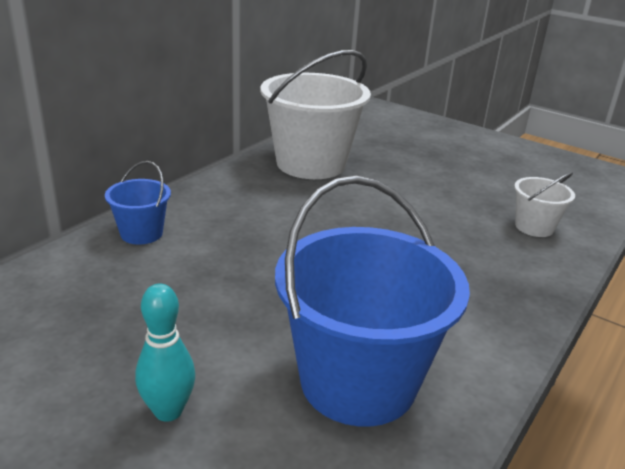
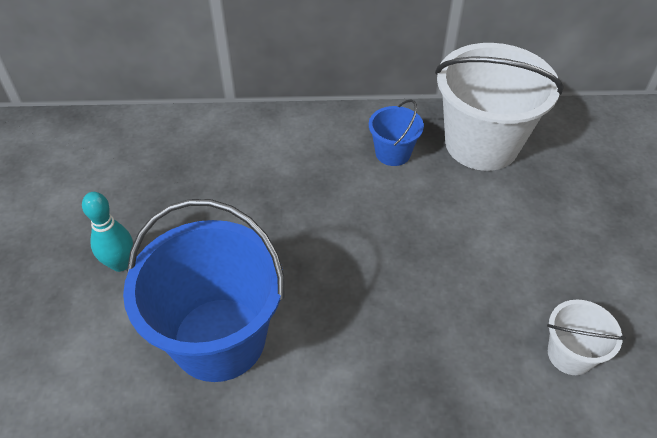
camera: 55 degrees right, 20 degrees up
(141, 233) = (271, 130): blue bucket -> blue bucket (393, 153)

